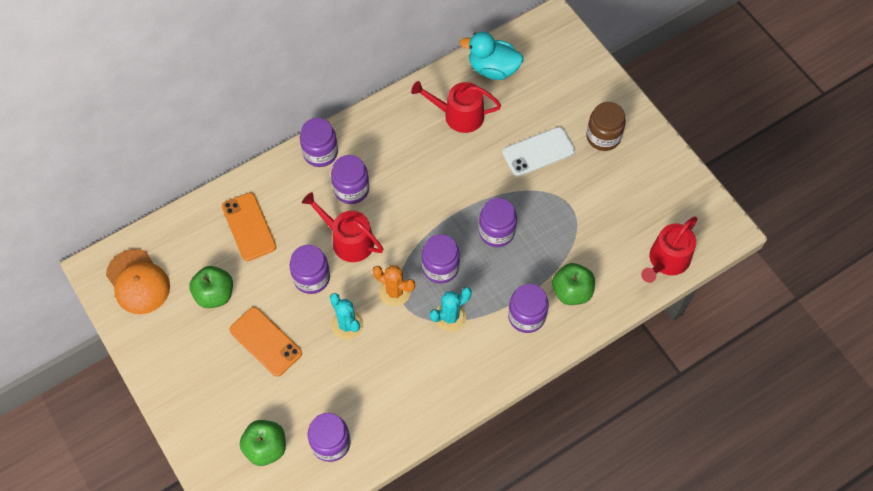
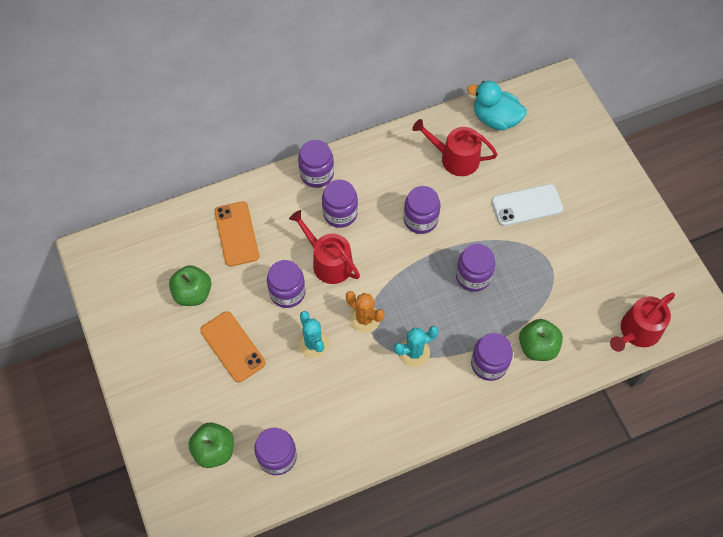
camera: 10 degrees right, 0 degrees up
(138, 282) = (123, 269): orange cap -> none
(440, 267) = (412, 302): purple jar -> purple jar (420, 219)
(603, 137) = (592, 200): brown jar -> none

